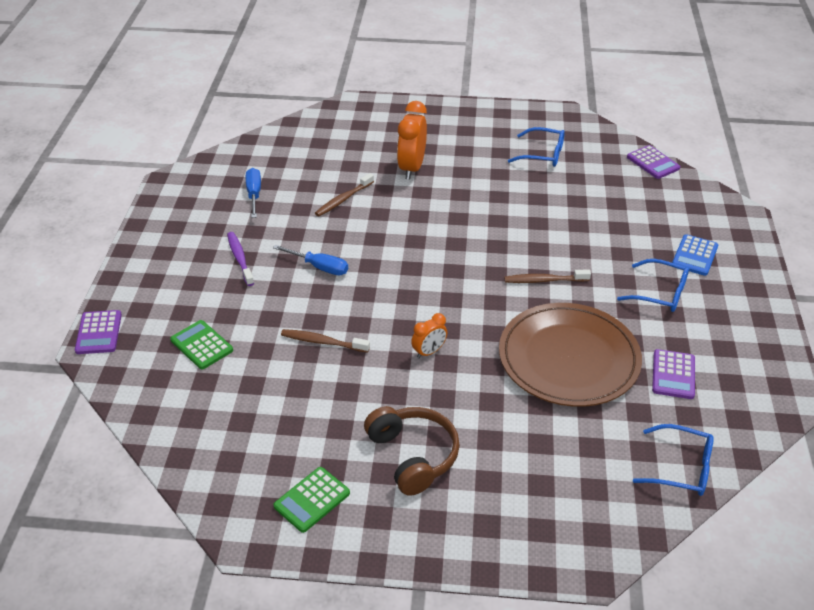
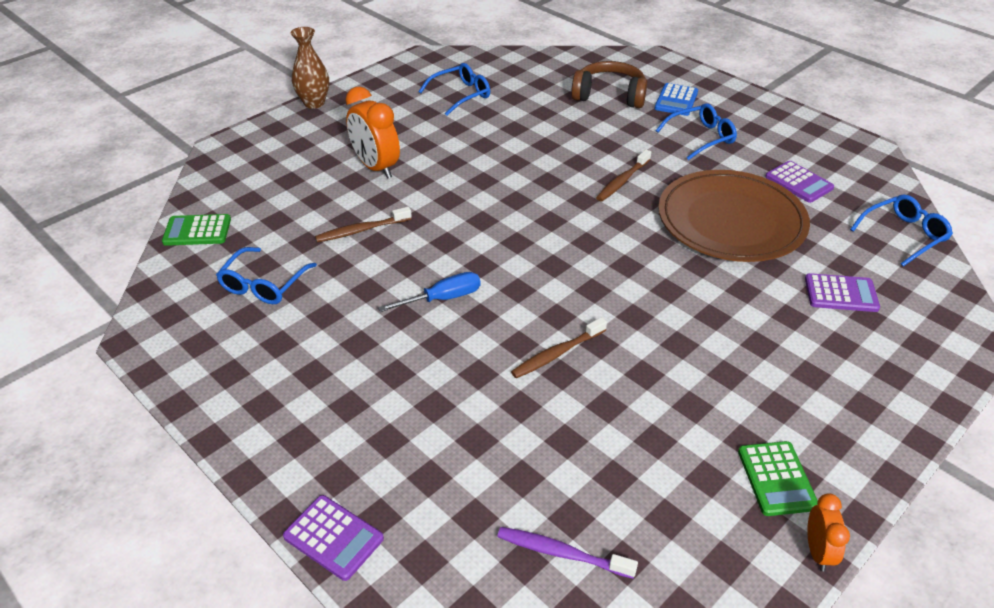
camera: 50 degrees left, 0 degrees up
(201, 345) = (461, 450): green calculator -> green calculator (197, 231)
(240, 258) = (355, 348): purple toothbrush -> purple toothbrush (562, 553)
(254, 194) = (264, 284): blue screwdriver -> blue glasses
(343, 199) = (361, 230): brown toothbrush -> brown toothbrush turned 75 degrees clockwise
(413, 455) = (771, 375): brown headphones -> brown headphones (609, 95)
(429, 352) = (643, 292): orange clock -> orange clock (817, 551)
(444, 105) = (314, 103): none -> brown vase
(653, 163) = (545, 57): purple calculator -> purple calculator (841, 294)
(694, 255) = (676, 100): blue calculator -> blue calculator turned 45 degrees clockwise

